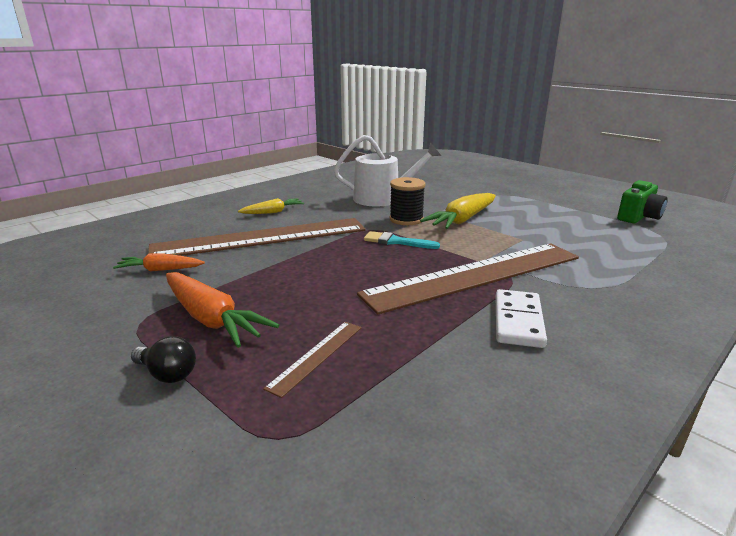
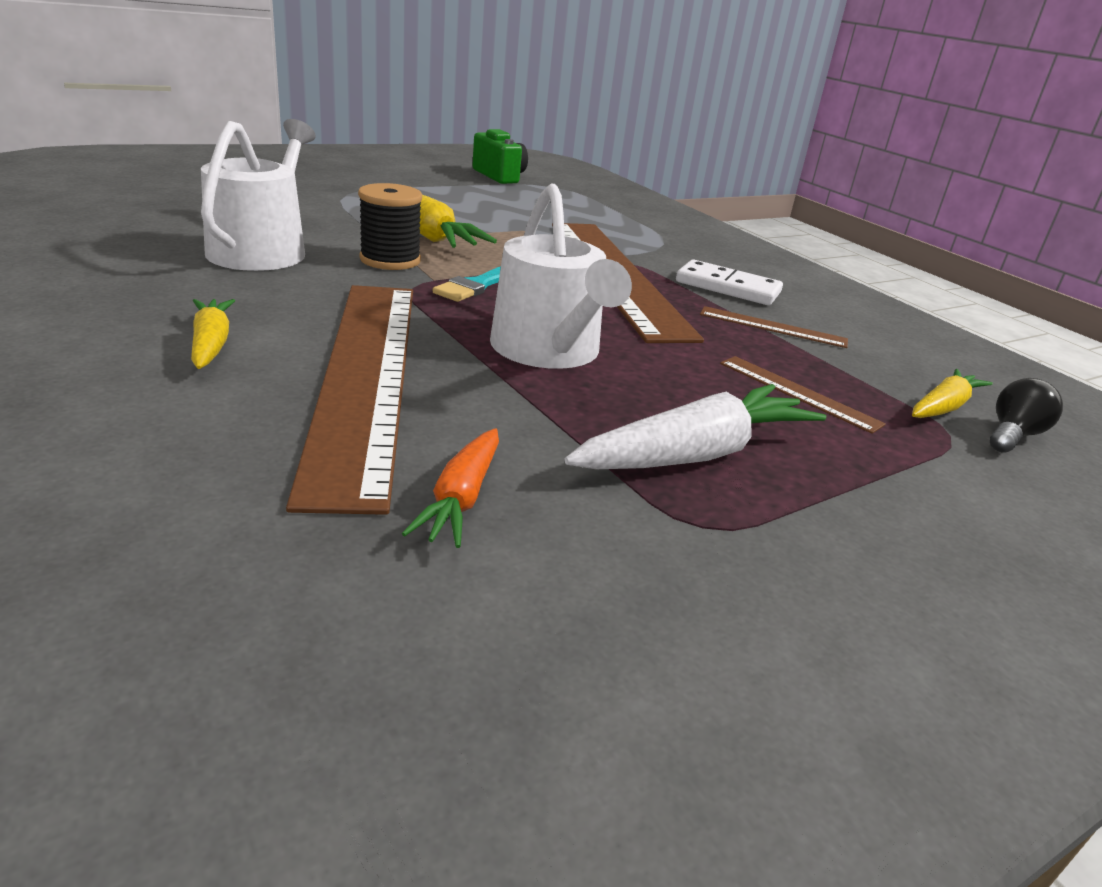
camera: 80 degrees left, 5 degrees up
(167, 374) = (851, 499): black light bulb -> black light bulb (1012, 435)
(211, 319) = (695, 454): orange carrot -> white carrot
(319, 269) = (549, 351): none -> white watering can
(337, 441) = (943, 407): none -> yellow carrot
(445, 345) = (772, 327): none -> brown ruler

